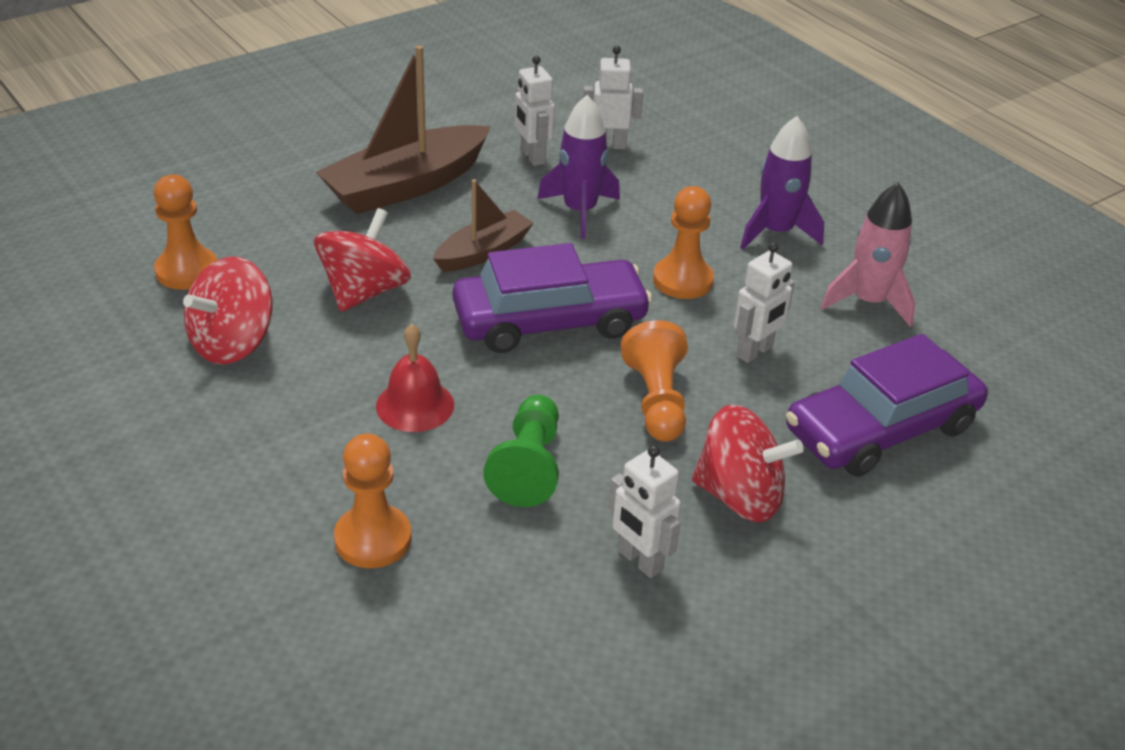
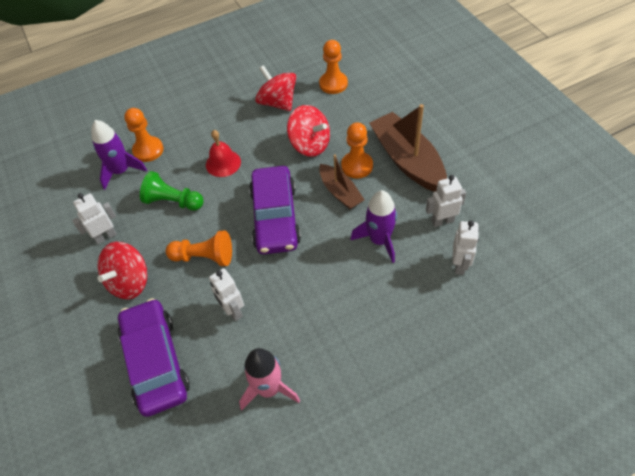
camera: 105 degrees right, 15 degrees up
(682, 280) = (304, 285): orange pawn -> orange pawn (357, 166)
(776, 232) = (351, 349): purple rocket -> purple rocket (121, 171)

